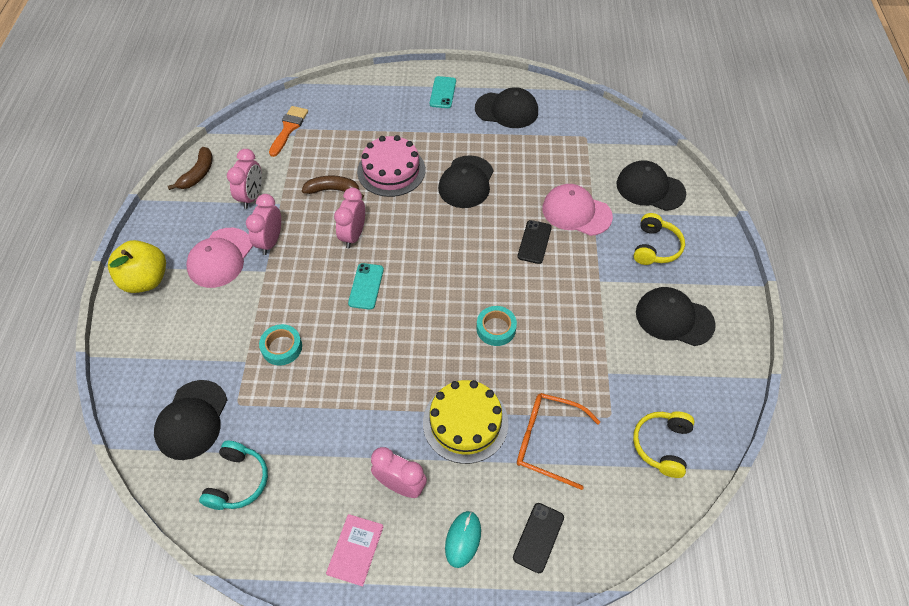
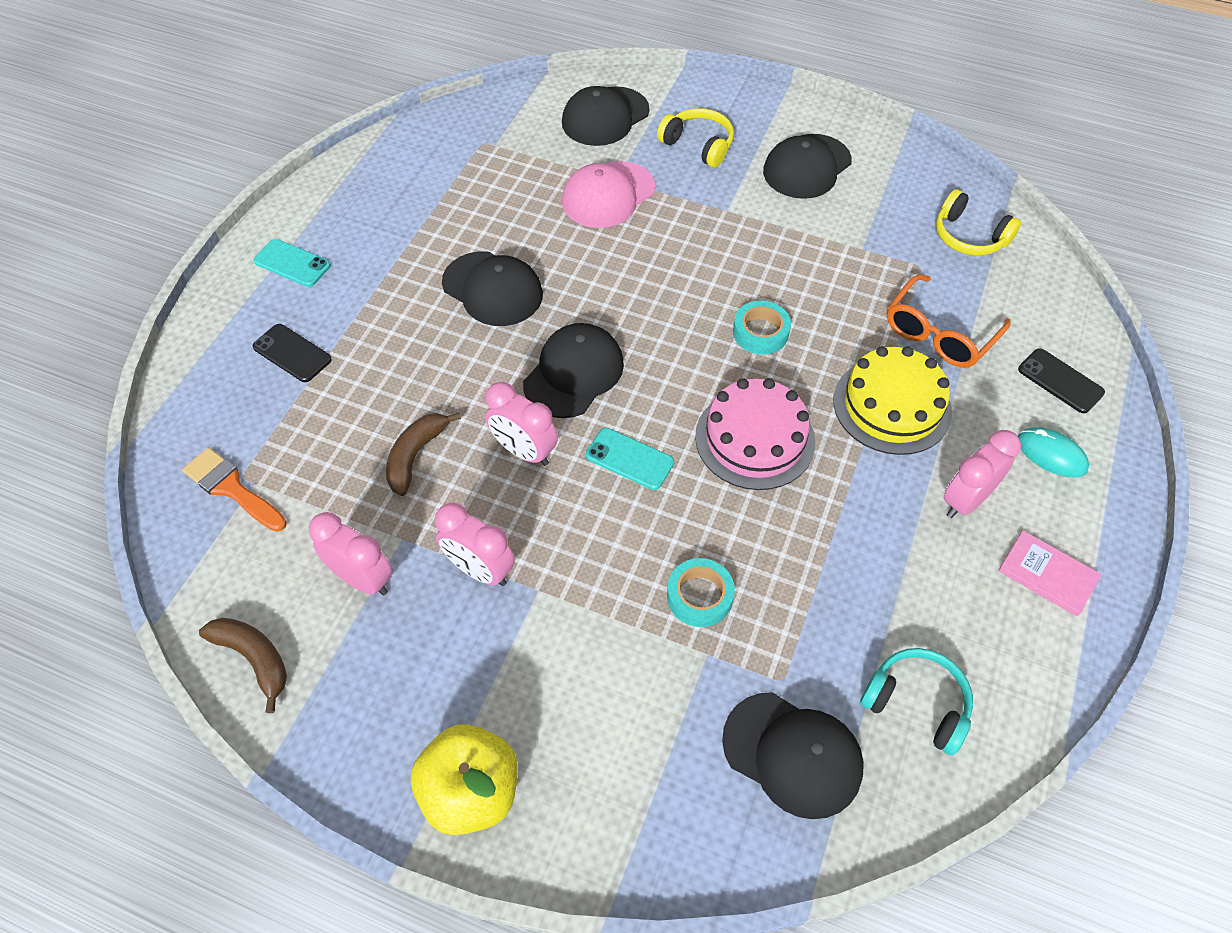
camera: 70 degrees left, 0 degrees up
(220, 258) = (478, 654): pink cap -> none
(391, 170) = (418, 370): pink cake -> pink cake (755, 439)
(507, 110) = (379, 204): black cap -> black cap (573, 373)
(534, 242) = (637, 251): black phone -> black phone (292, 353)

